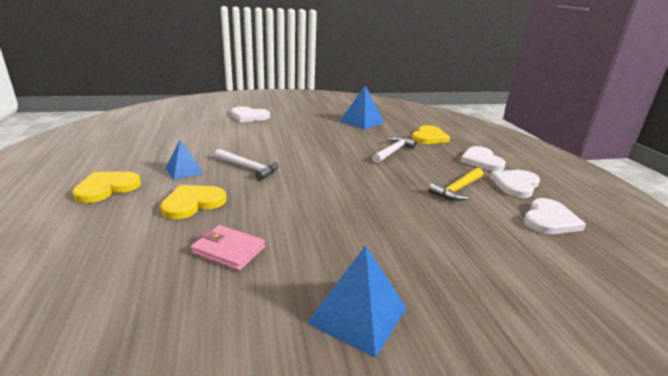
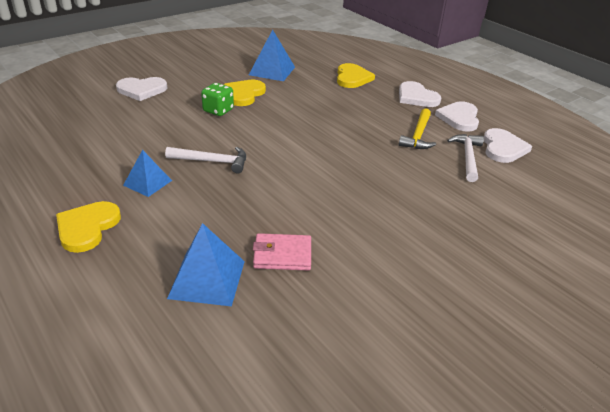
camera: 25 degrees left, 10 degrees up
(192, 203) = (199, 218): yellow heart -> yellow heart (244, 94)
(291, 137) = (218, 110): none -> green dice
(358, 315) = (428, 274): blue pyramid -> blue pyramid (207, 279)
(393, 151) = (333, 104): white hammer -> white hammer (467, 157)

